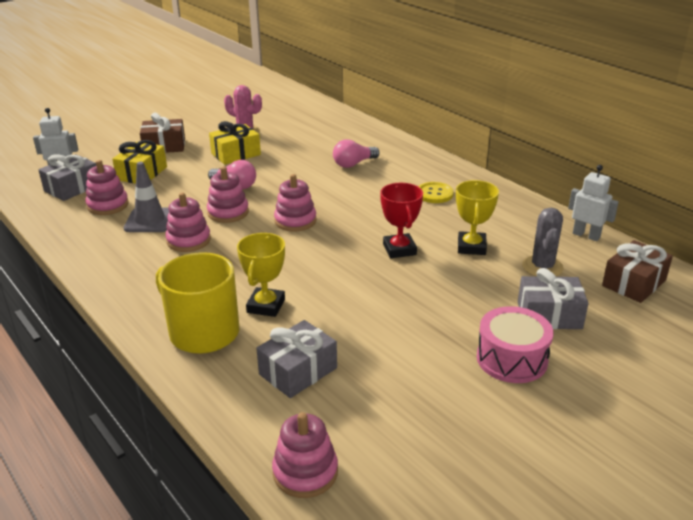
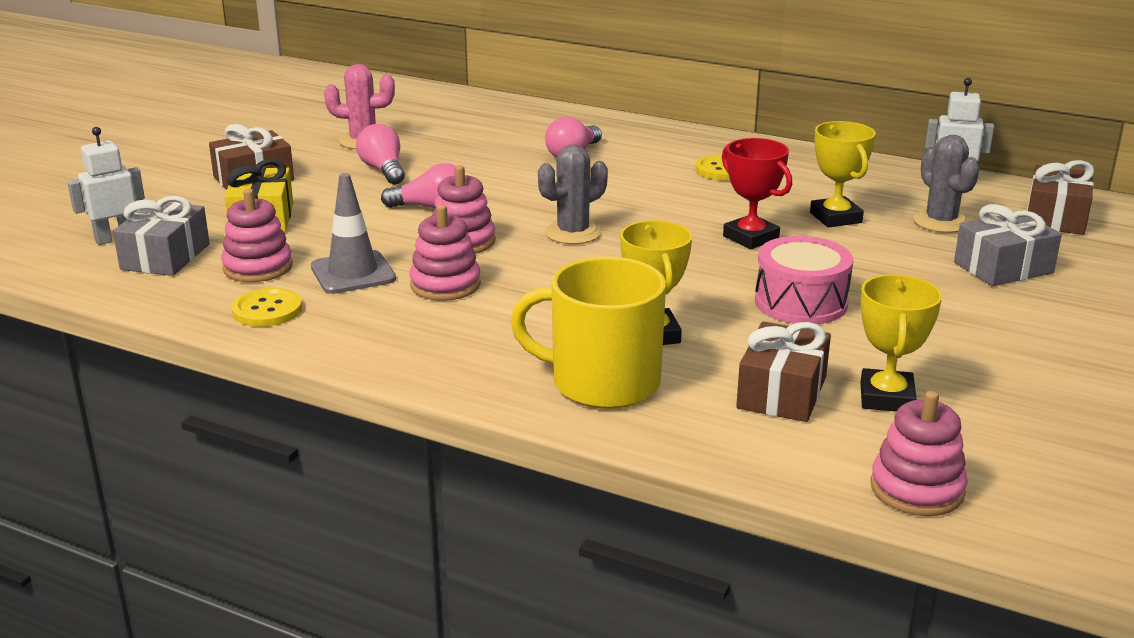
camera: 25 degrees left, 5 degrees down
(84, 234) = (267, 310): none -> yellow button
(236, 154) = (383, 170): yellow gift -> pink light bulb
(295, 221) = (573, 233): pink stacking toy -> grey cactus
(298, 371) = (782, 392): grey gift -> brown gift
(359, 395) = (886, 398): none -> yellow trophy
(511, 359) = (1012, 319): pink drum -> pink drum (801, 302)

